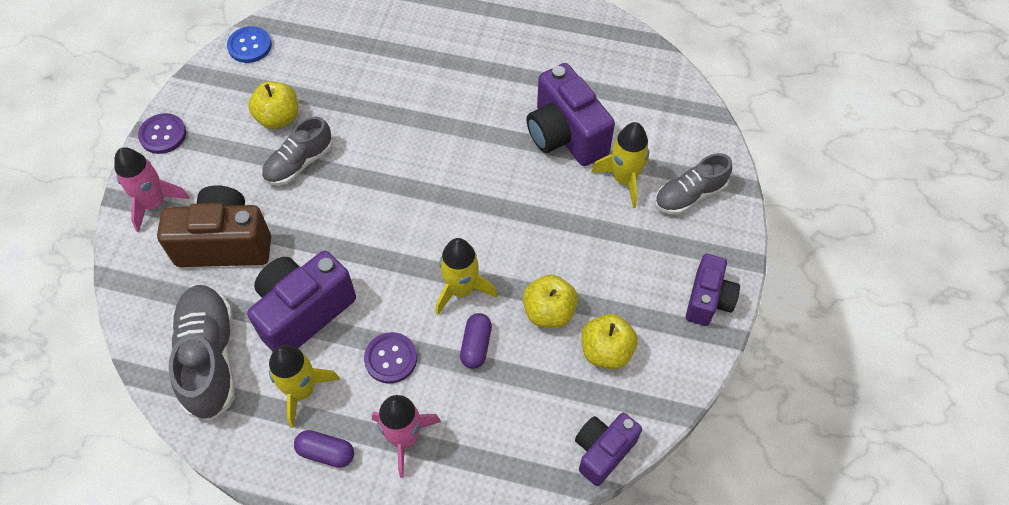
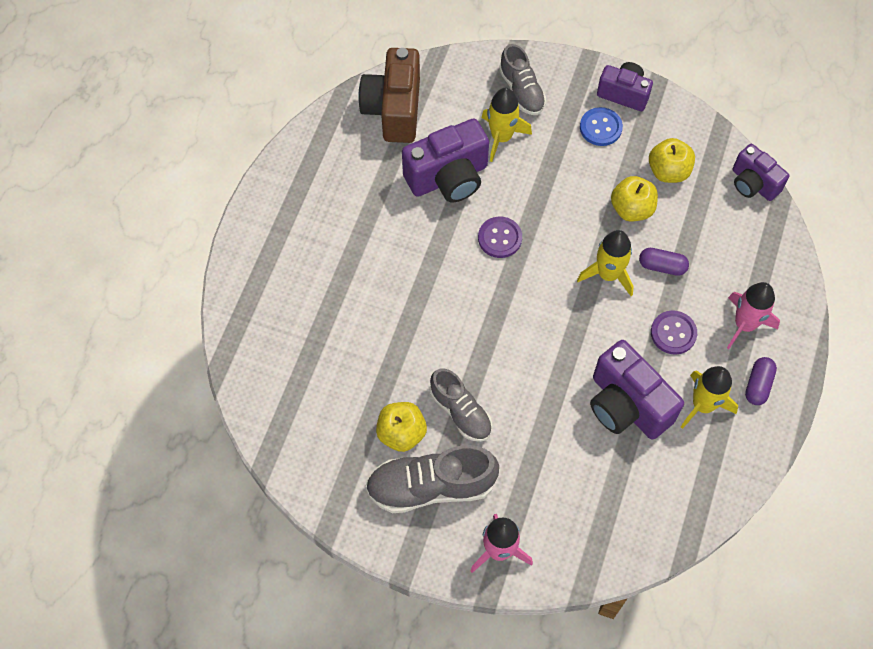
camera: 85 degrees left, 5 degrees up
(163, 135) = (412, 549): purple button -> purple button (500, 238)
(209, 358) = (671, 485): grey shoe -> grey shoe (431, 486)
(225, 243) = (550, 478): brown camera -> brown camera (394, 109)
(249, 46) = (299, 466): blue button -> blue button (600, 127)

